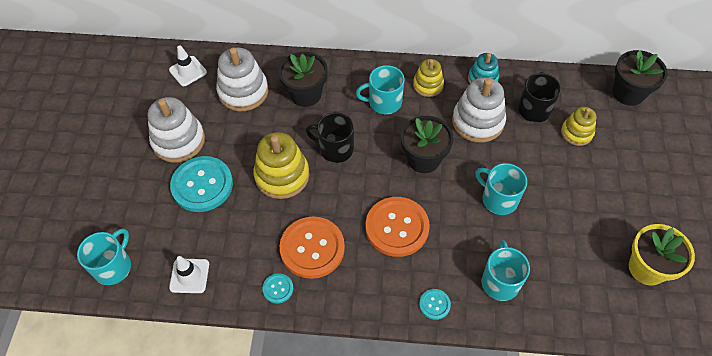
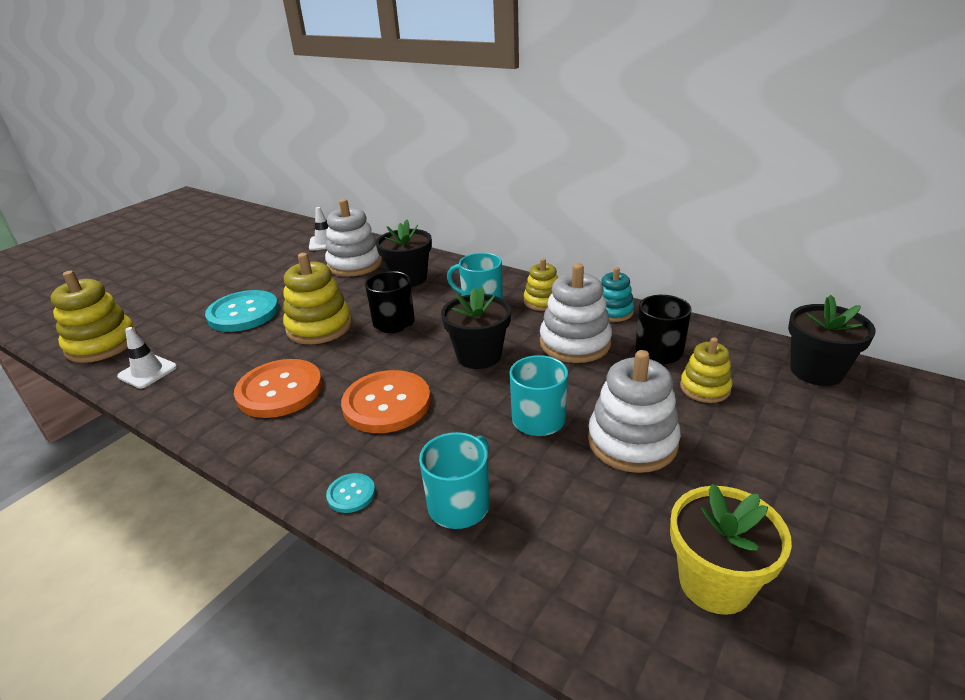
camera: 30 degrees right, 25 degrees down
(113, 267) = (102, 344): turquoise mug -> yellow stacking toy
(178, 141) = (262, 280): white stacking toy -> white stacking toy (632, 441)
(278, 289) = (207, 411): turquoise button -> none

